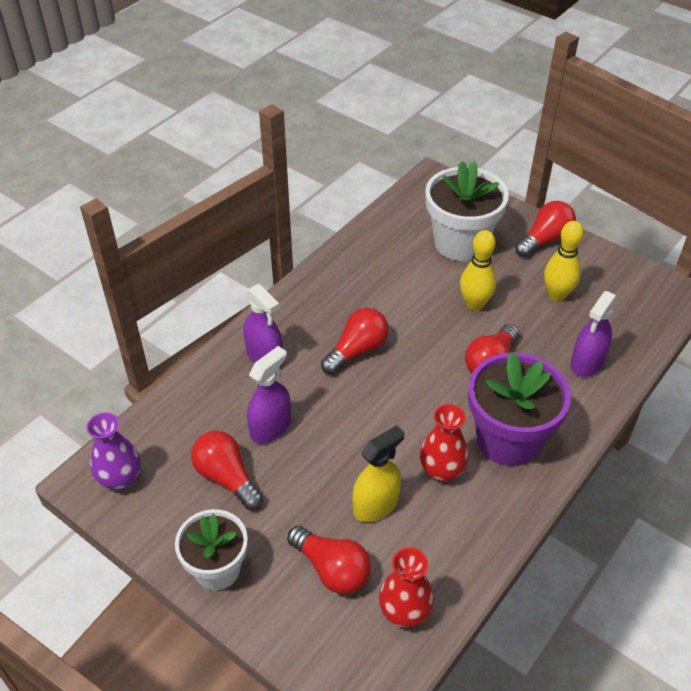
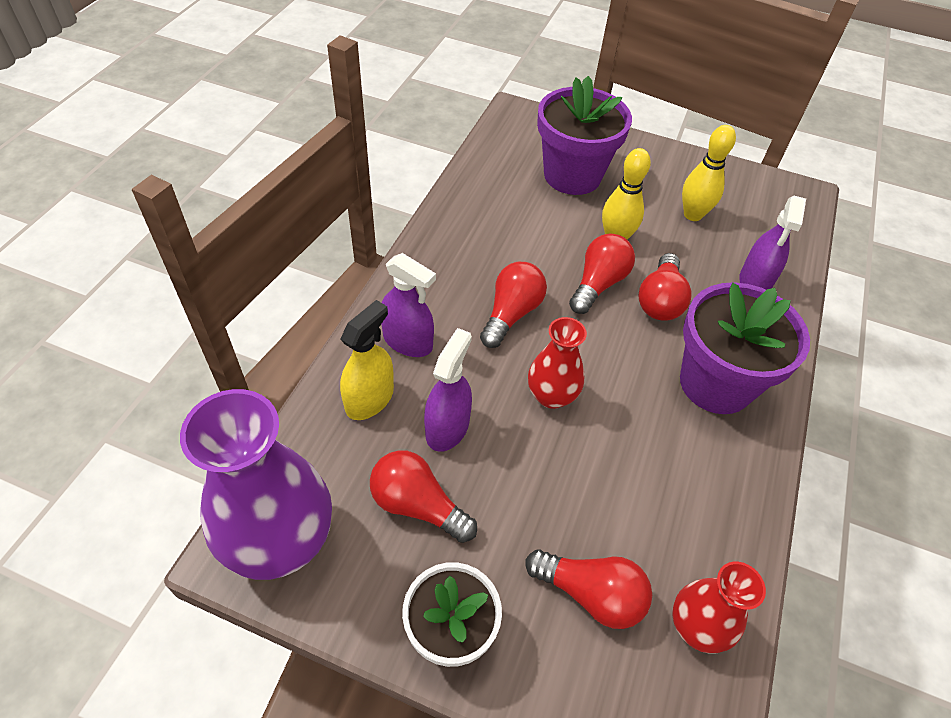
camera: 20 degrees left, 5 degrees up
(120, 479) = (280, 541): purple vase -> purple vase, size x1.82
(376, 504) = (607, 496): yellow spray bottle -> yellow spray bottle (369, 399)
(441, 471) = (662, 436): red vase -> red vase (551, 395)
(460, 243) = (572, 175): white flower pot -> purple flower pot
(544, 240) = (655, 159): red light bulb -> red light bulb (598, 284)

